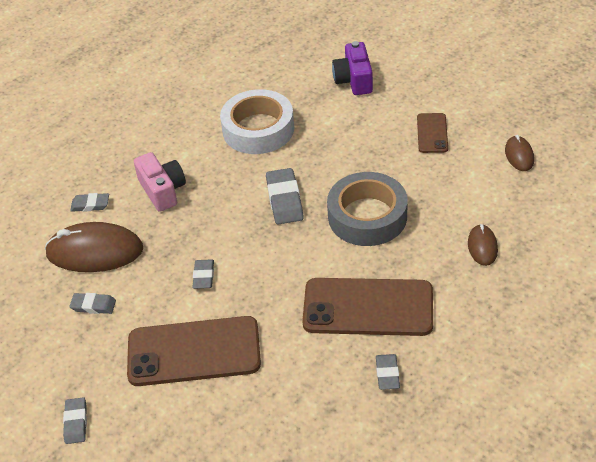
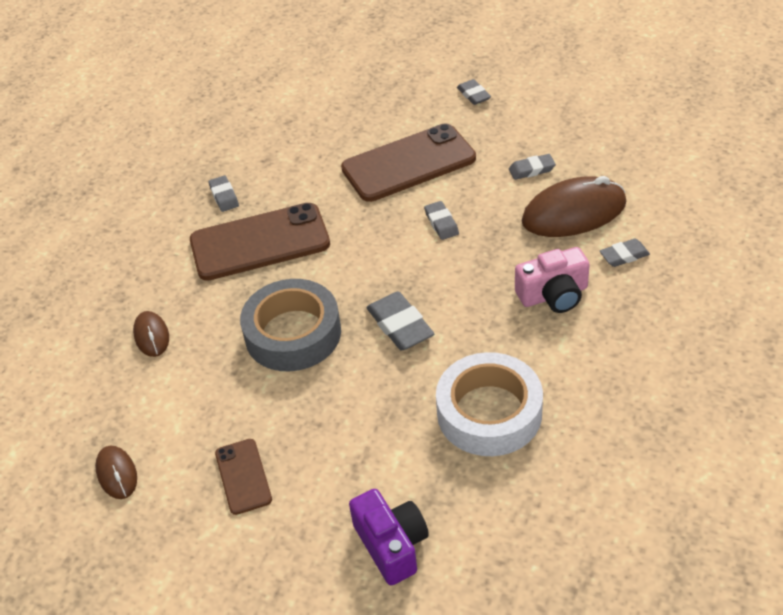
camera: 160 degrees right, 0 degrees up
(162, 190) = (553, 295): pink camera -> pink camera turned 60 degrees counterclockwise

